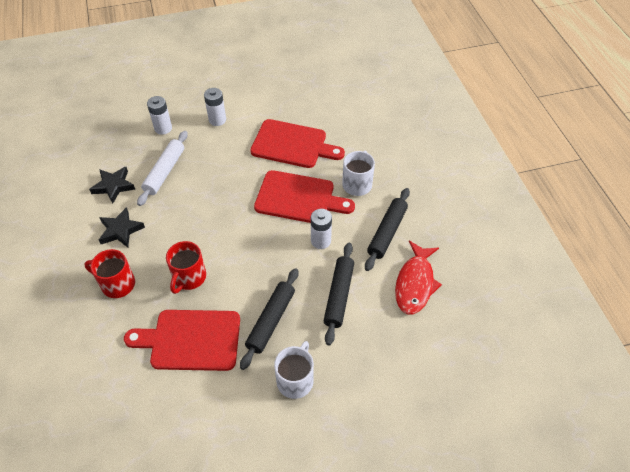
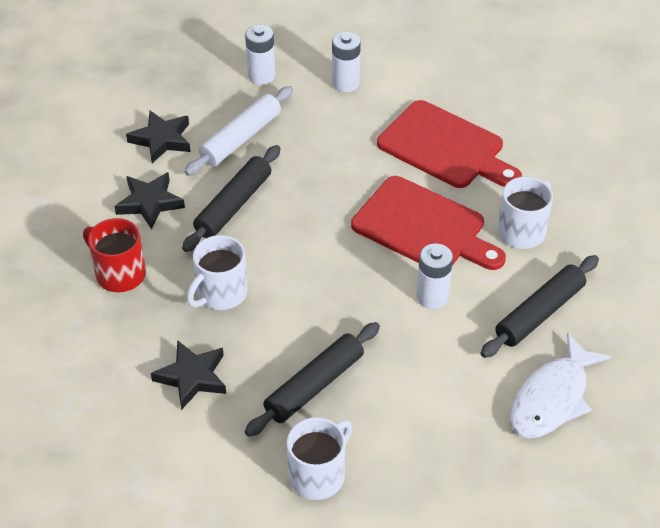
camera: 20 degrees right, 5 degrees down
(189, 277) = (220, 293): red mug -> white mug
(191, 340) = (192, 377): red cutting board -> black star
(339, 296) = (428, 381): black rolling pin -> black rolling pin (233, 205)
(415, 283) = (552, 398): red fish -> white fish

